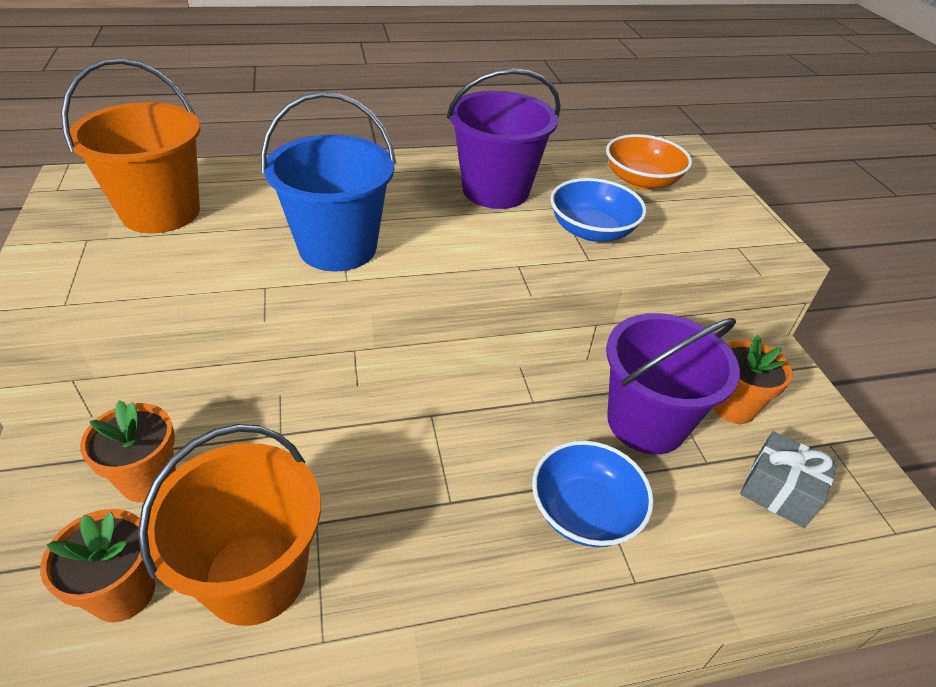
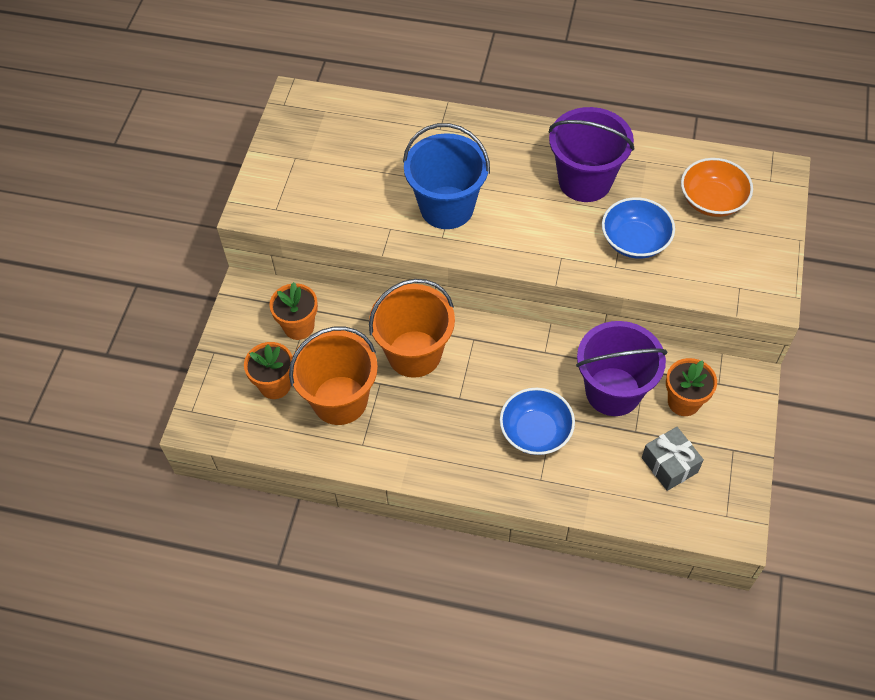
camera: 30 degrees right, 15 degrees up
(161, 212) = (344, 144): orange bucket -> orange bucket (414, 354)

